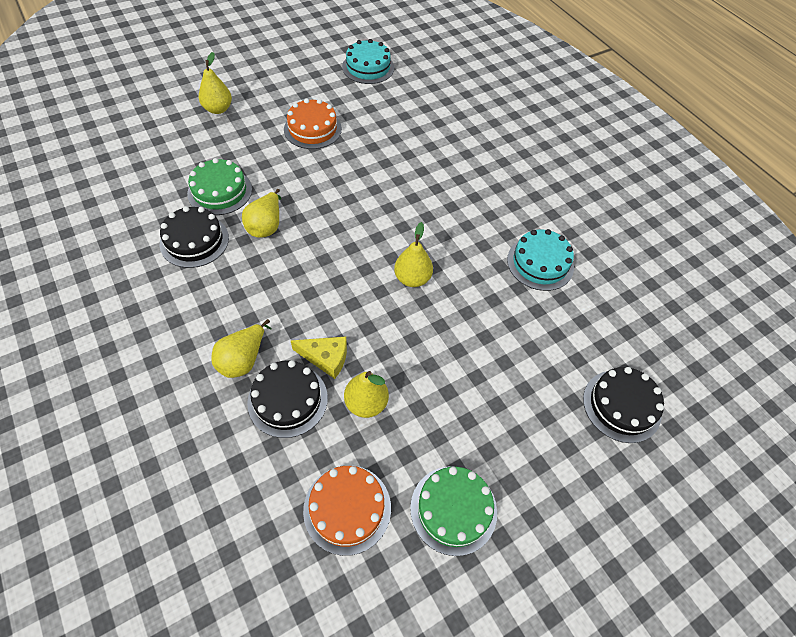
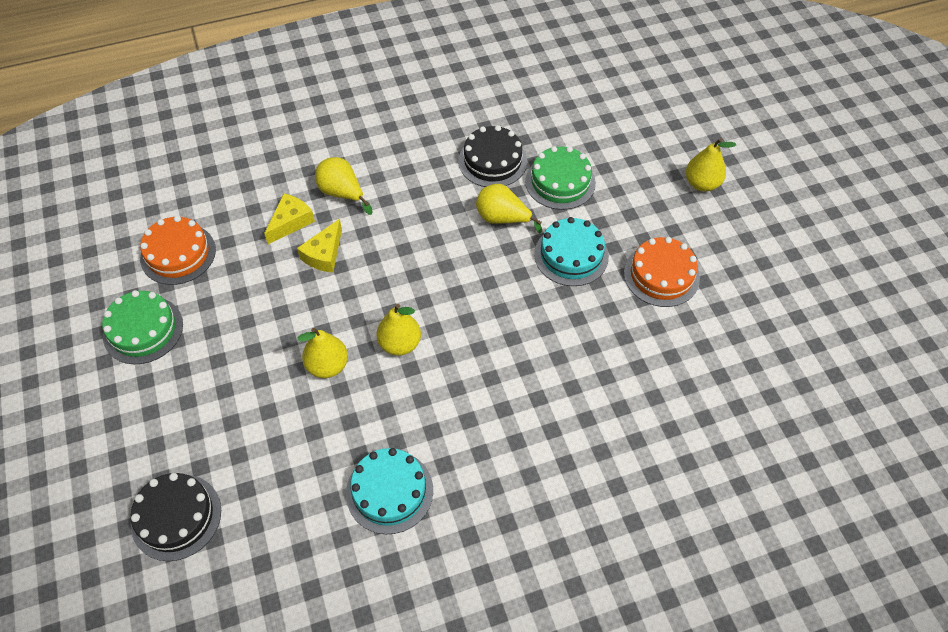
camera: 105 degrees right, 0 degrees up
(287, 400) = (291, 222): black cake -> yellow cheese
(366, 403) = (266, 280): yellow pear -> yellow pear (327, 366)
(368, 67) = (801, 357): turquoise cake -> turquoise cake (571, 255)

